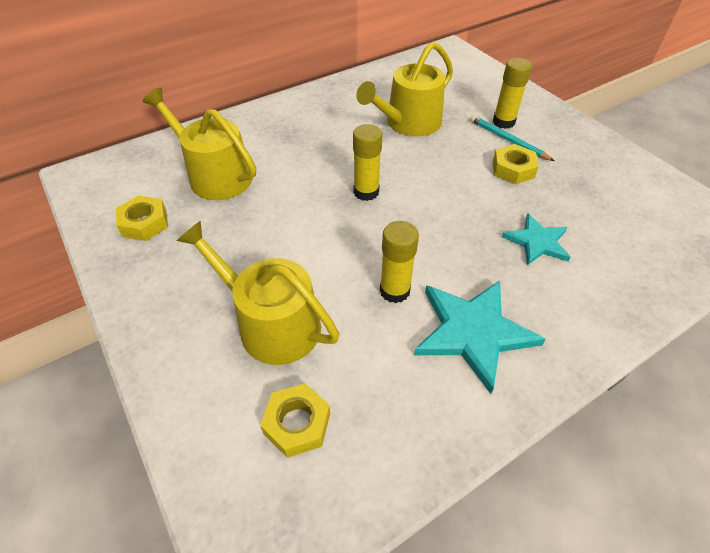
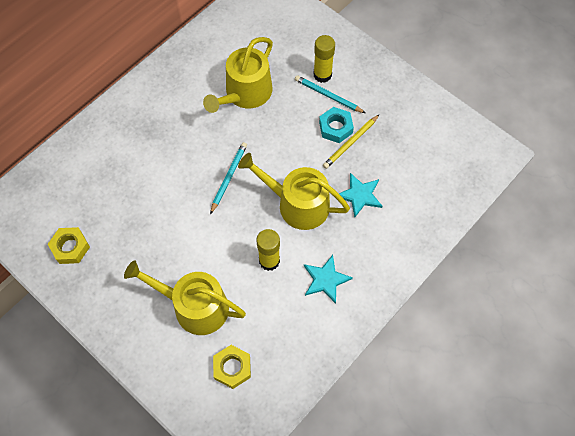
camera: 15 degrees left, 15 degrees up
(215, 175) = (105, 188): yellow watering can -> yellow watering can (297, 204)
(366, 192) = (228, 177): yellow glue stick -> turquoise pencil
(473, 332) = (325, 279): turquoise star -> turquoise star, size x0.61
(513, 169) = (335, 127): yellow nut -> turquoise nut
(531, 186) = (351, 143): none -> yellow pencil

